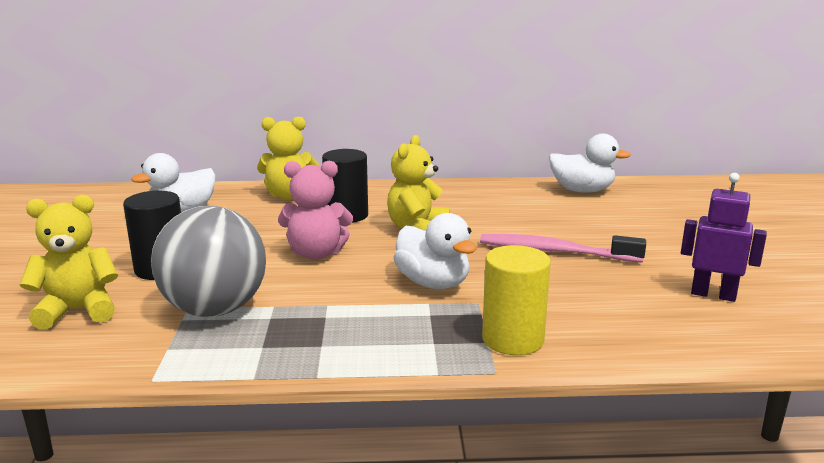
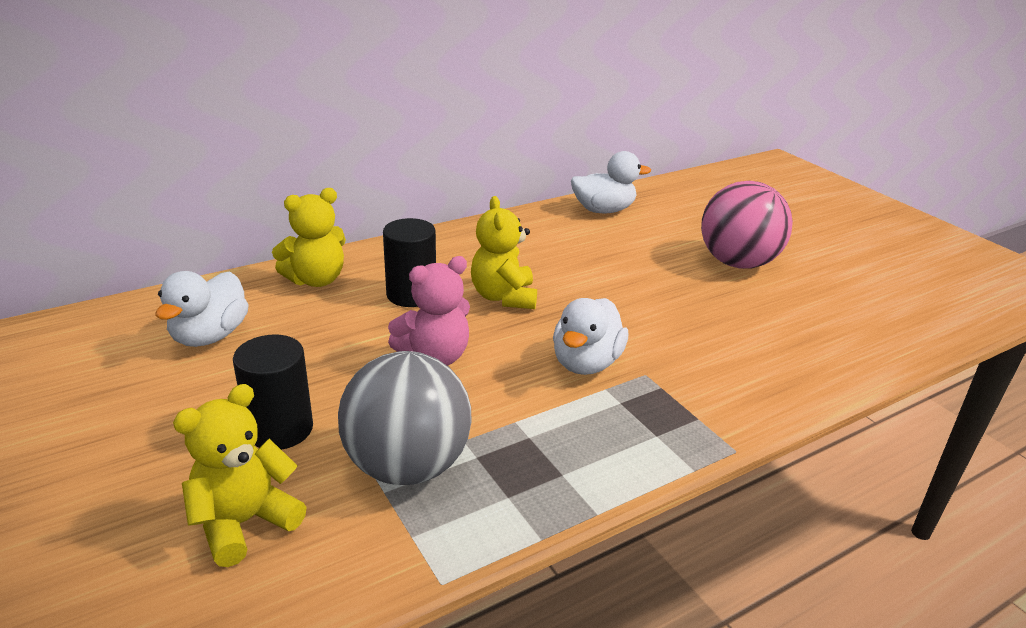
camera: 30 degrees left, 10 degrees up
(433, 283) = (586, 363): white duck -> white duck turned 90 degrees clockwise
(513, 339) = (714, 409): yellow cylinder -> none
(554, 252) = (651, 294): pink toothbrush -> none
(676, 247) = (737, 263): none -> pink ball
(713, 294) = (809, 310): purple robot -> none

